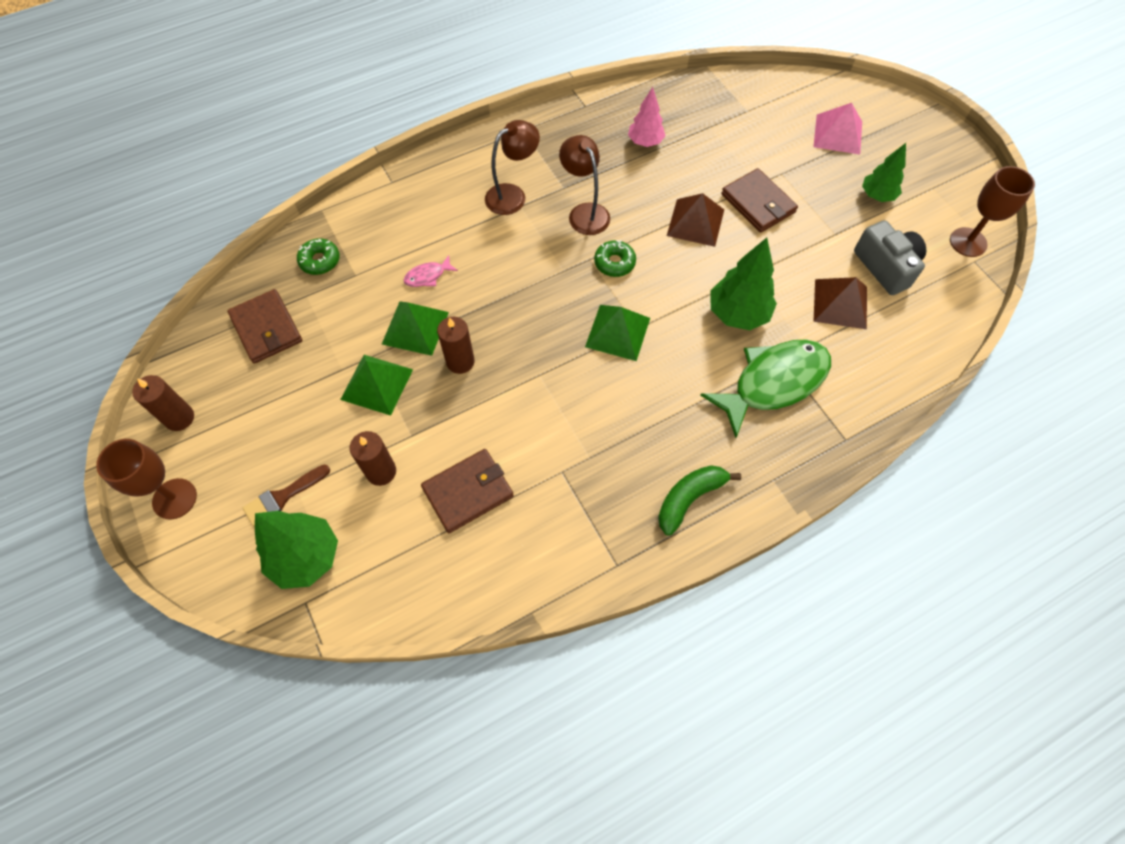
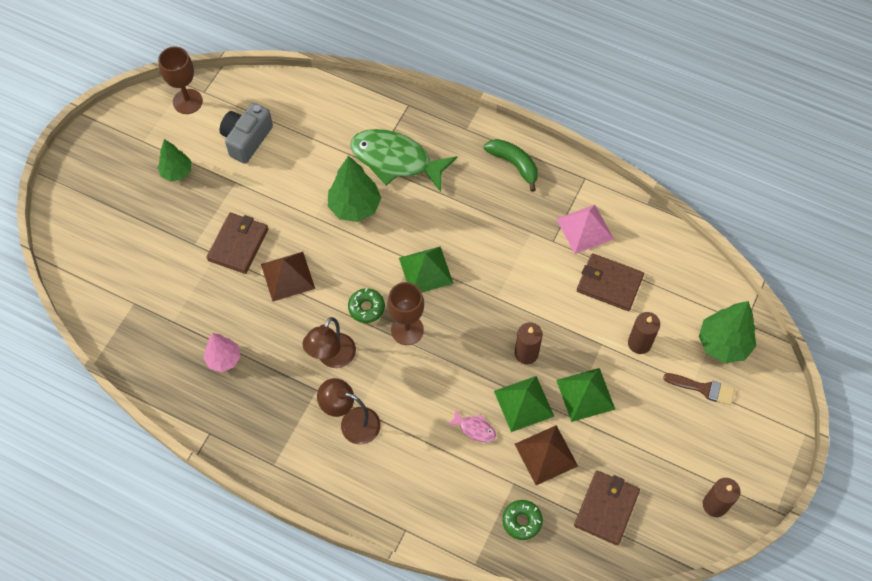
camera: 125 degrees left, 0 degrees up
(174, 499) = (761, 454): brown goblet -> brown goblet (407, 330)
(689, 498) = (514, 164): green banana -> green banana turned 150 degrees counterclockwise
(838, 134) = (122, 226): pink pyramid -> pink pyramid (585, 228)
(840, 303) = (300, 152): brown pyramid -> brown pyramid (546, 455)

